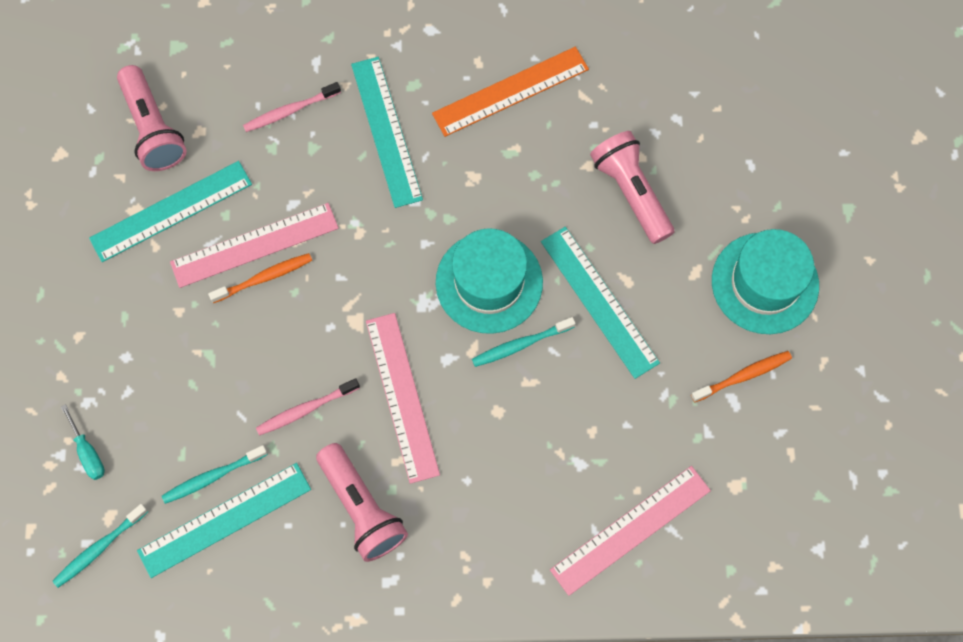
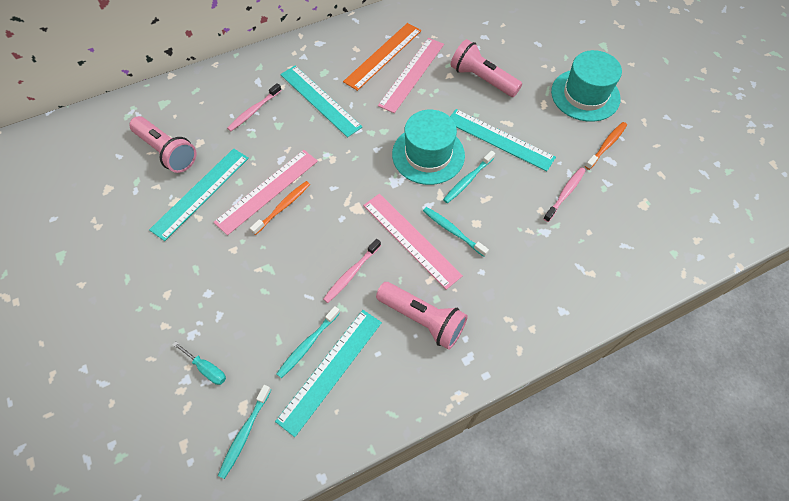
camera: 25 degrees left, 10 degrees down
(461, 409) = (453, 231): none -> turquoise toothbrush
(630, 530) = (600, 256): pink ruler -> pink ruler (412, 74)
(639, 422) = (565, 194): none -> pink toothbrush

